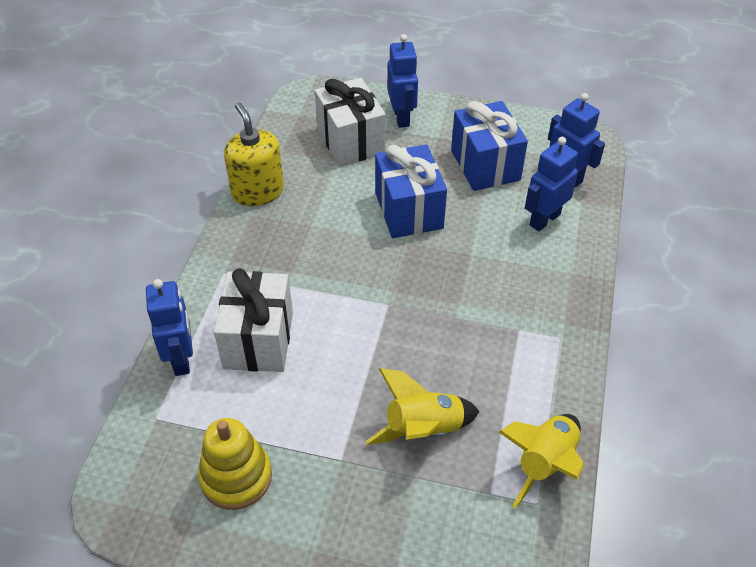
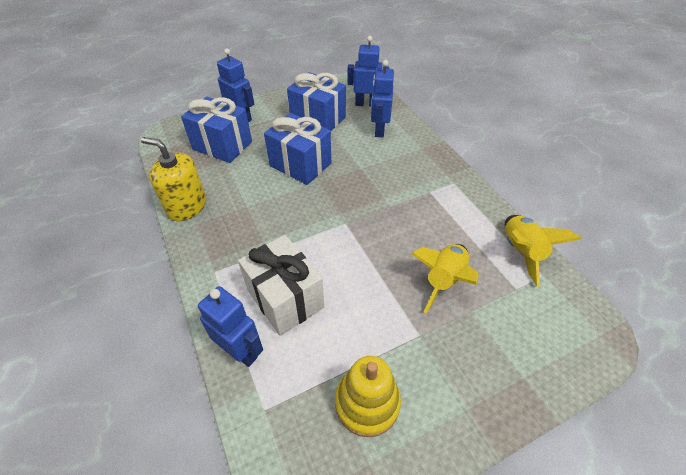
camera: 40 degrees left, 0 degrees up
(350, 141) = (222, 145): white gift -> blue gift

